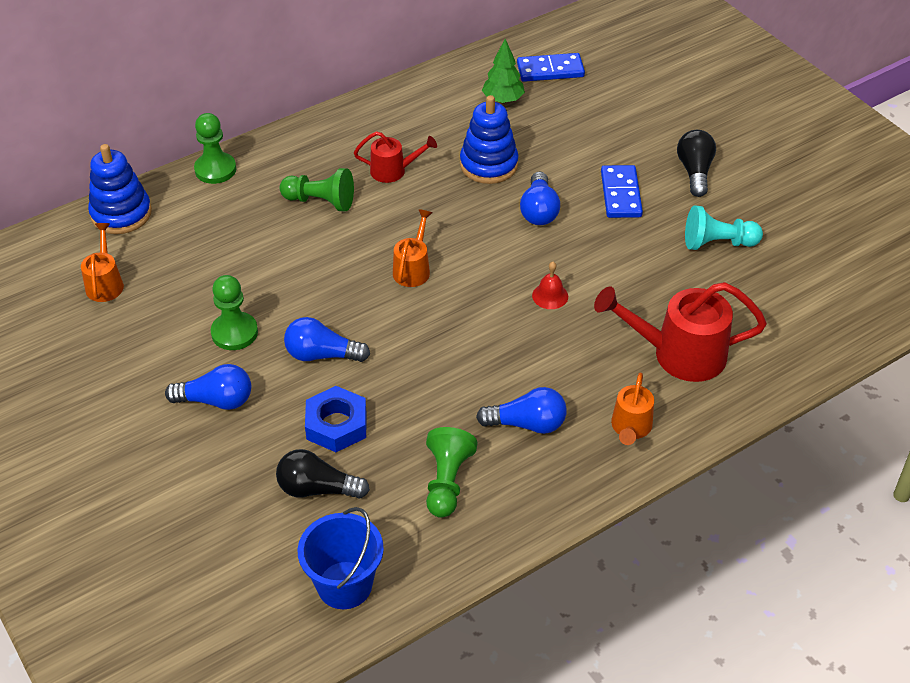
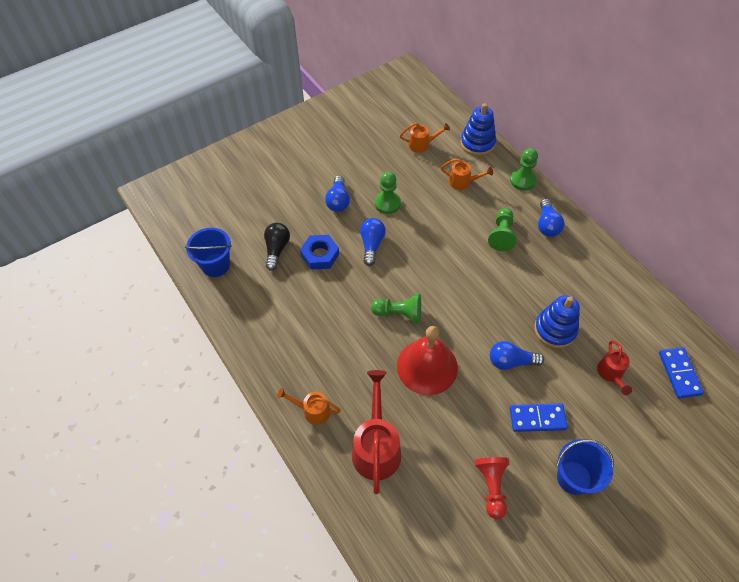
camera: 90 degrees right, 10 degrees up
(394, 171) = (538, 273): red watering can -> red watering can (611, 374)
(413, 268) = (446, 287): orange watering can -> orange watering can (463, 182)
(447, 482) = (277, 309): green pawn -> green pawn (399, 314)
(502, 100) = (632, 339): green tree -> none
(527, 424) = (317, 351): blue light bulb -> blue light bulb (547, 225)
(550, 296) = (427, 366): red bell -> red bell, size x2.49
(694, 172) = (574, 477): black light bulb -> blue bucket
(717, 243) = (491, 487): turquoise pawn -> red pawn

